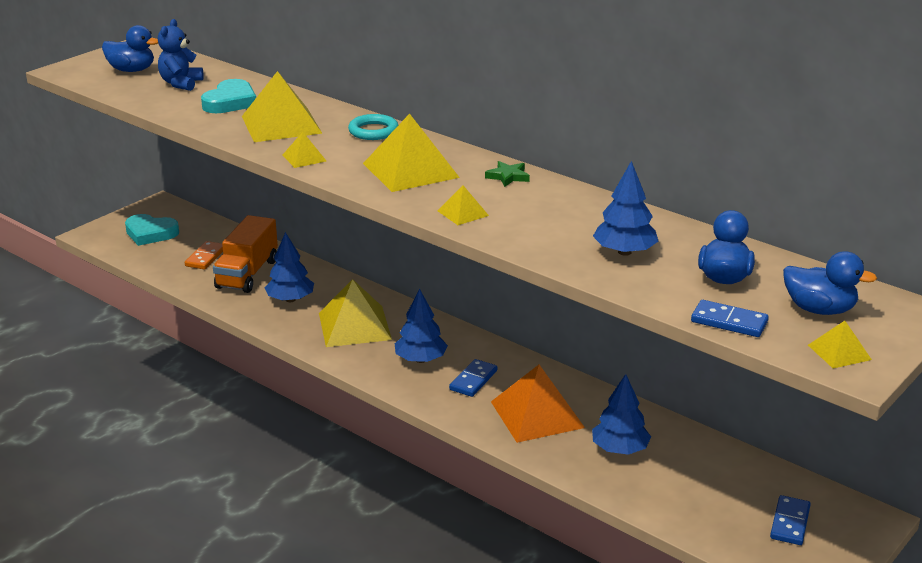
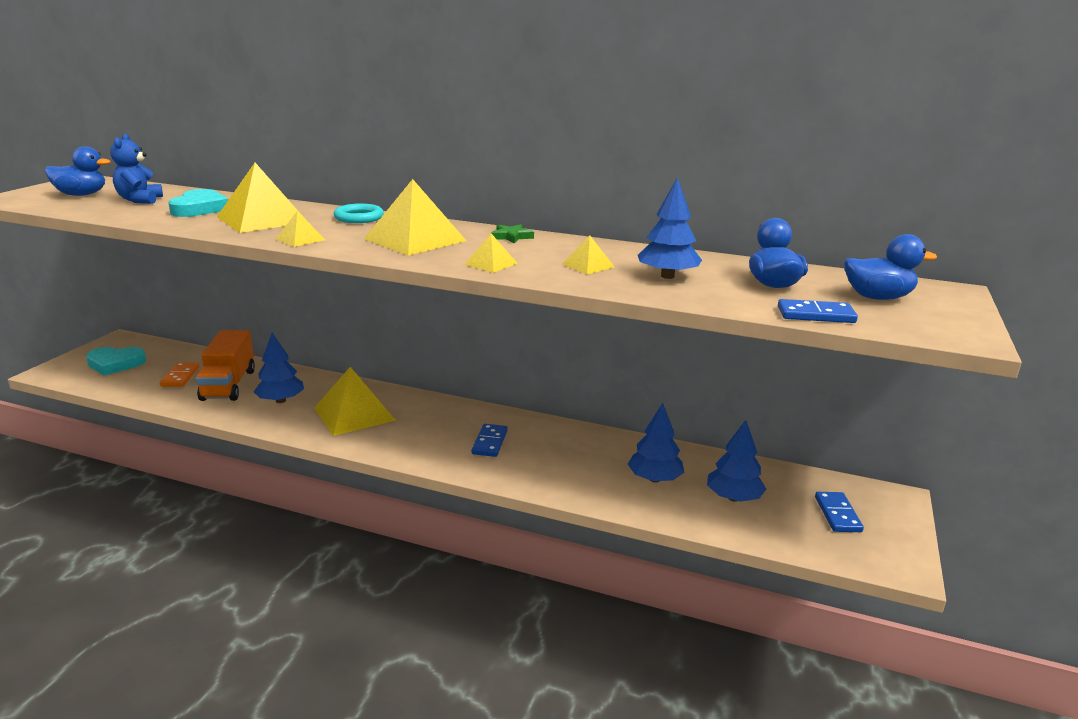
camera: 20 degrees left, 5 degrees down
(420, 359) = (431, 433): blue tree -> blue tree (733, 498)
(537, 414) = (563, 462): orange pyramid -> none
(839, 352) = (934, 325): yellow pyramid -> yellow pyramid (588, 265)

